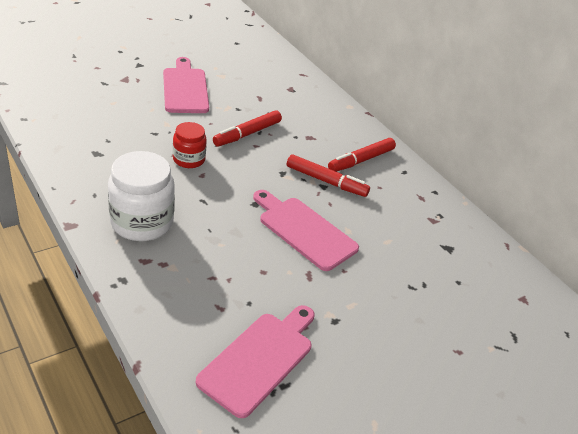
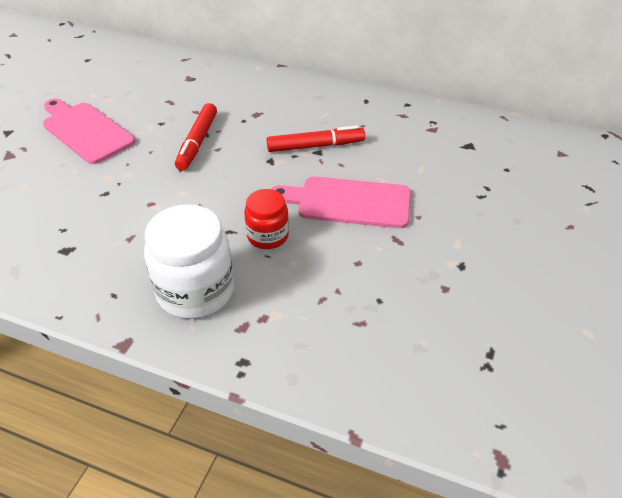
camera: 30 degrees left, 5 degrees up
(189, 159) = (170, 199): red jar -> red jar (267, 236)
(259, 359) = (446, 345): pink cutting board -> none
(361, 160) = (322, 110): red marker -> none

